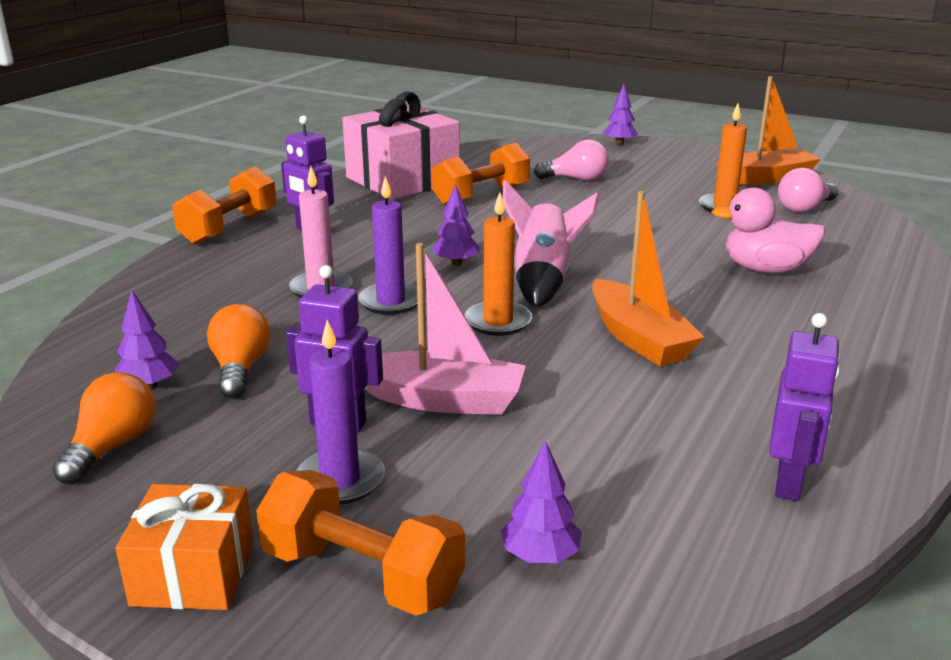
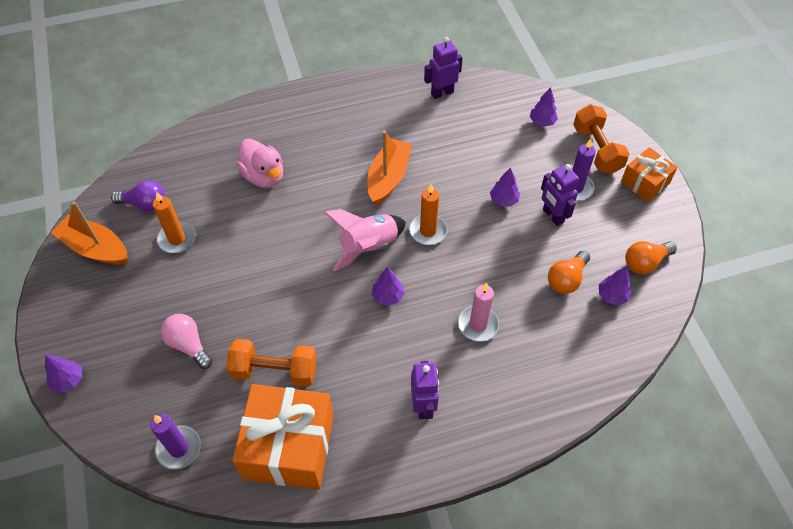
camera: 135 degrees left, 30 degrees up
(229, 228) = (469, 456): orange dumbbell -> none
(391, 302) = (456, 284): purple candle -> purple candle (179, 448)
(402, 180) = (289, 446): pink gift -> orange gift
(443, 400) = (503, 200): pink boat -> purple tree
(804, 208) = (145, 204): pink light bulb -> purple light bulb

